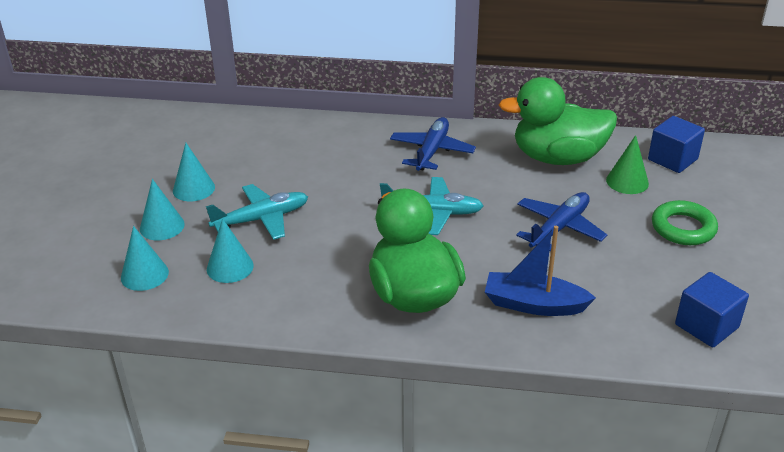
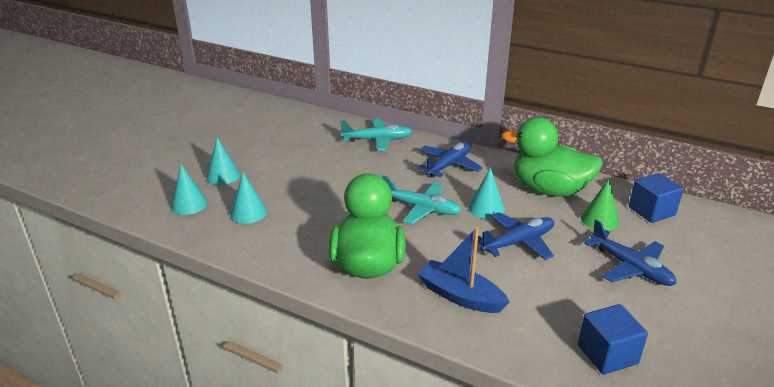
camera: 20 degrees right, 5 degrees down
(193, 189) = (261, 156): turquoise cone -> turquoise cone (486, 208)
(261, 219) = (293, 185): turquoise plane -> turquoise plane (377, 140)
(683, 228) = (630, 267): green ring -> blue plane

